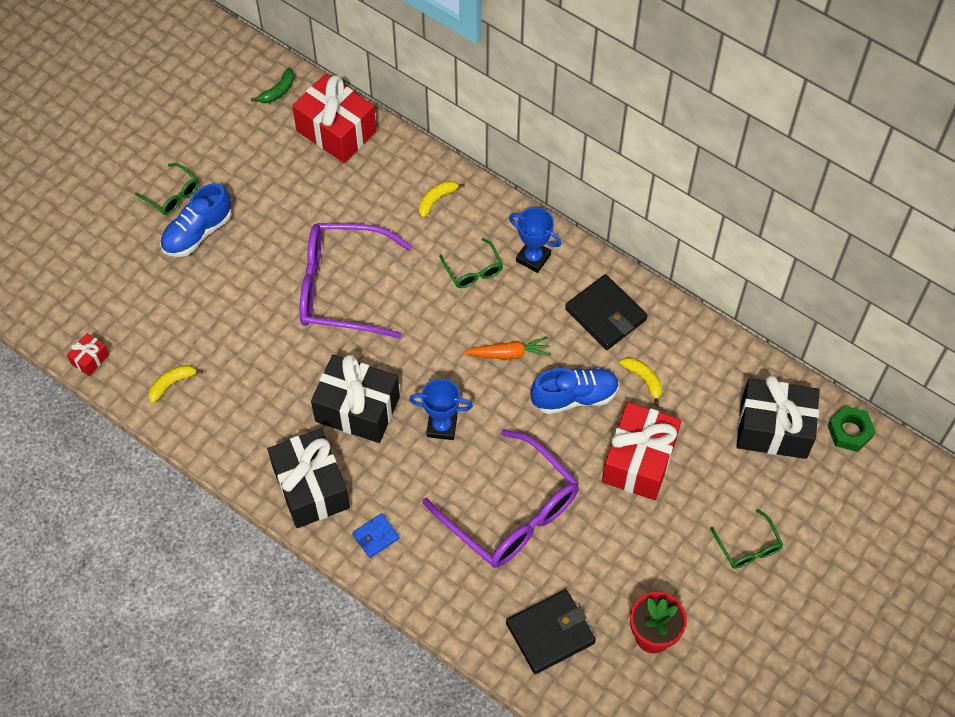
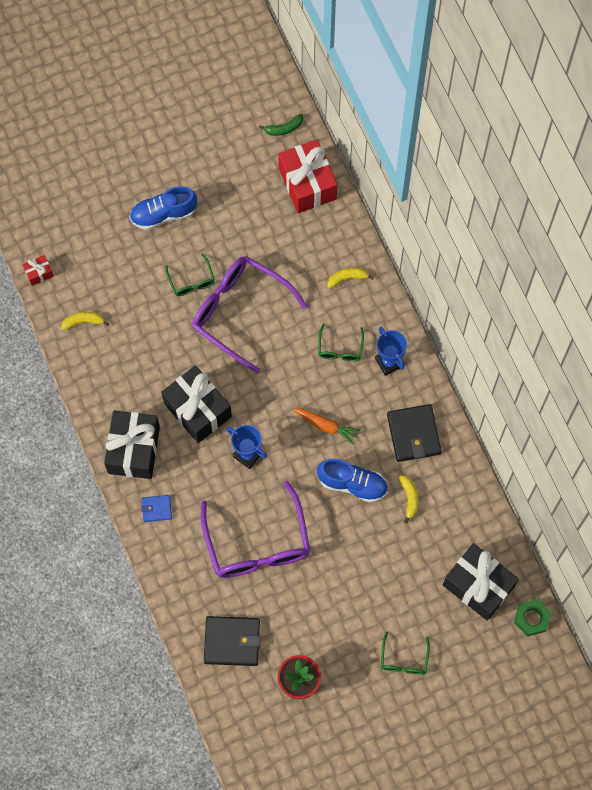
camera: 30 degrees right, 10 degrees up
(172, 195) = (162, 174): green glasses -> green glasses (191, 281)
(639, 461) = (368, 556): red gift -> none

